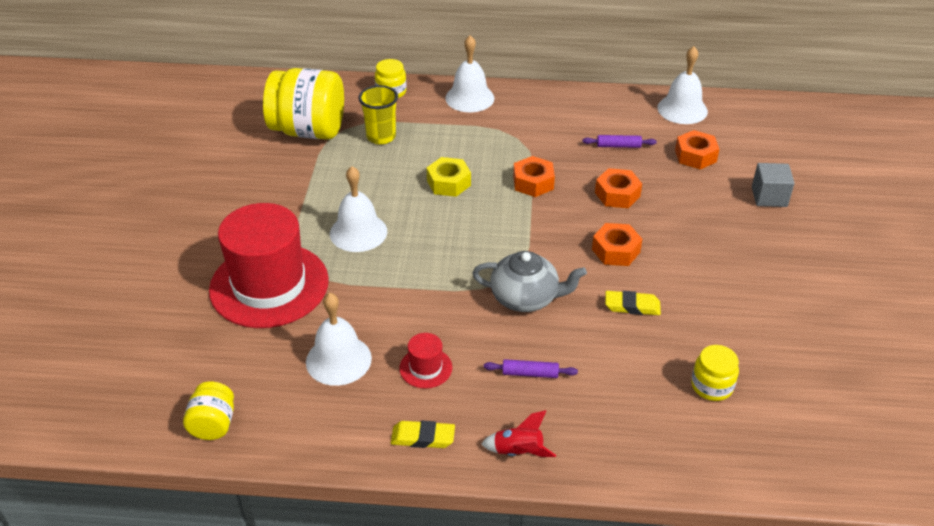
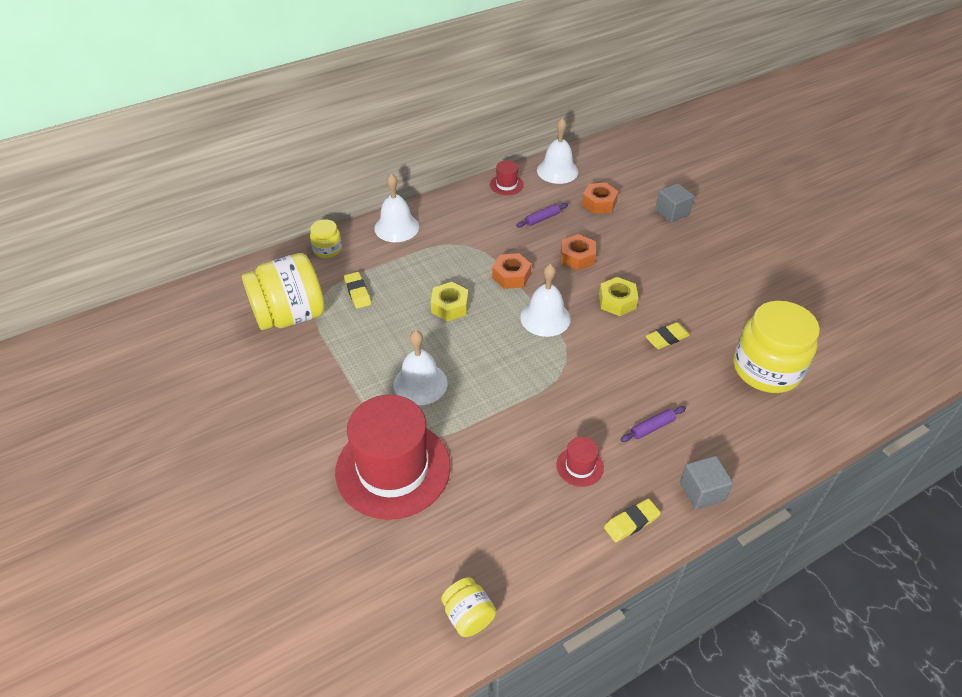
camera: 35 degrees left, 5 degrees up
(338, 360) = (511, 499): white bell -> white bell (545, 318)
(381, 137) = (358, 292): yellow cup -> yellow eraser
(518, 452) = (702, 491): red rocket -> grey cube
(525, 298) = (593, 370): grey teapot -> none
(614, 102) = (506, 185): none -> red hat
(616, 251) = (617, 301): orange nut -> yellow nut
(712, 386) = (766, 369): yellow jar -> yellow jar, size x2.05

